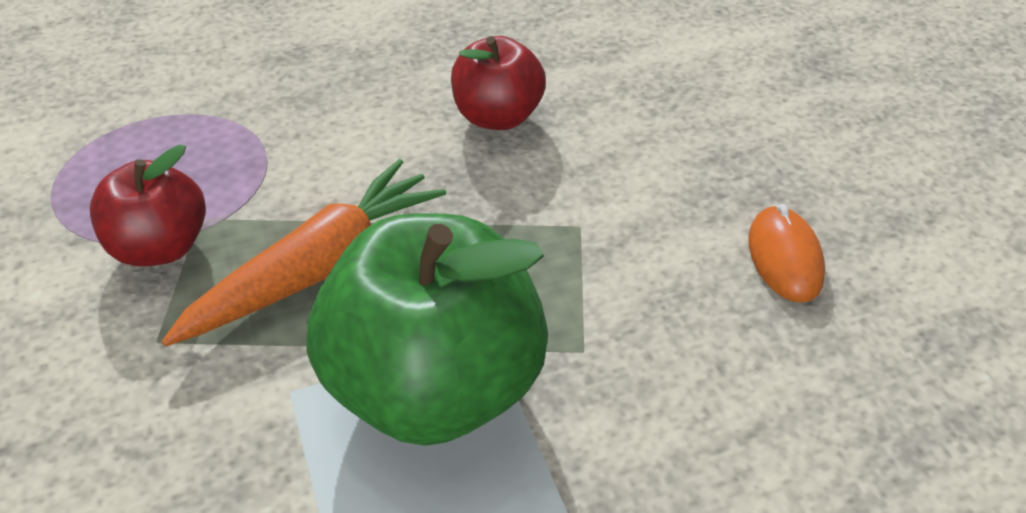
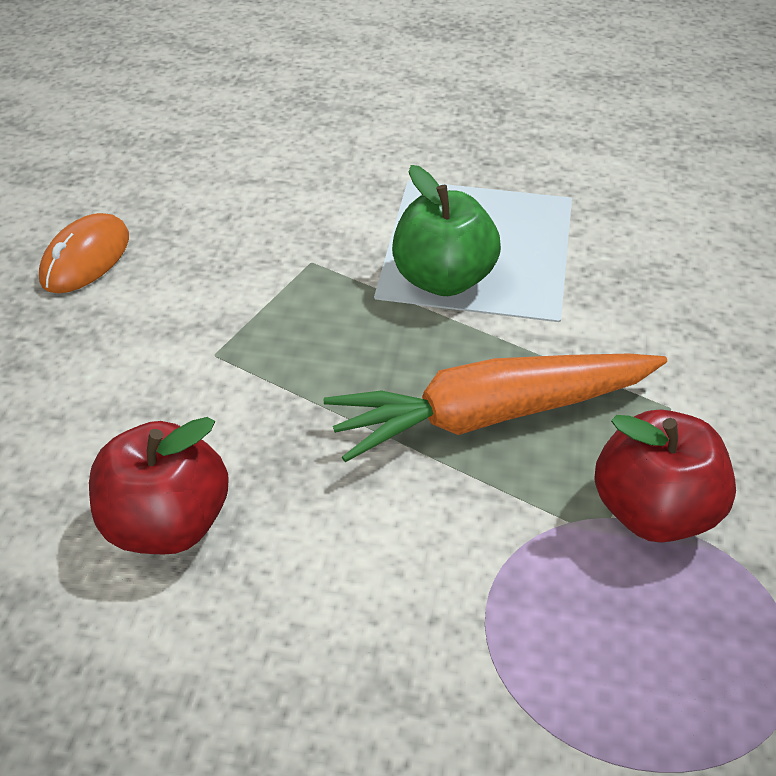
camera: 150 degrees left, 0 degrees up
(434, 387) = (443, 279): green apple -> green apple, size x0.55

